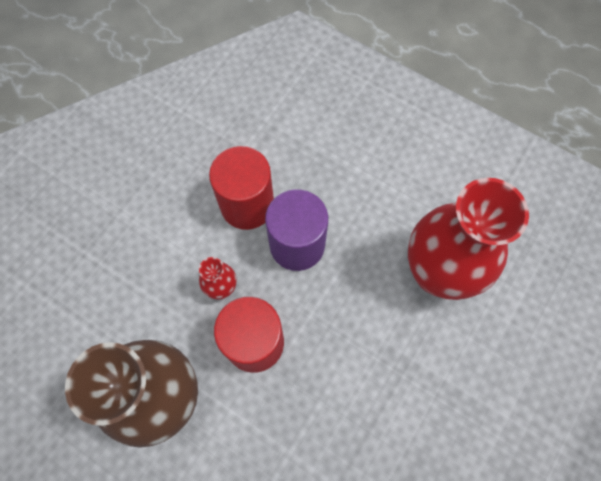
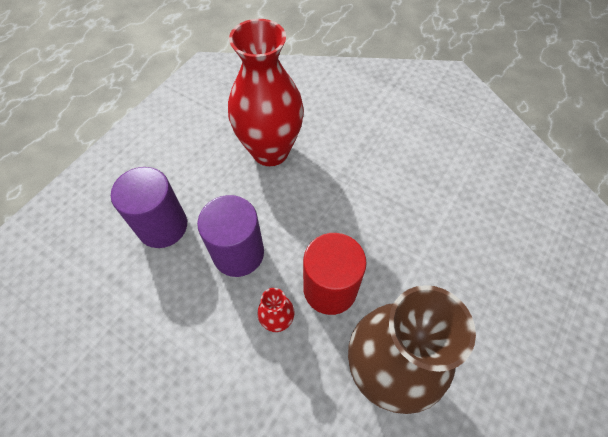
camera: 90 degrees left, 10 degrees down
(247, 205) = (192, 299): red cylinder -> none
(328, 166) = (162, 226): none -> purple cylinder

